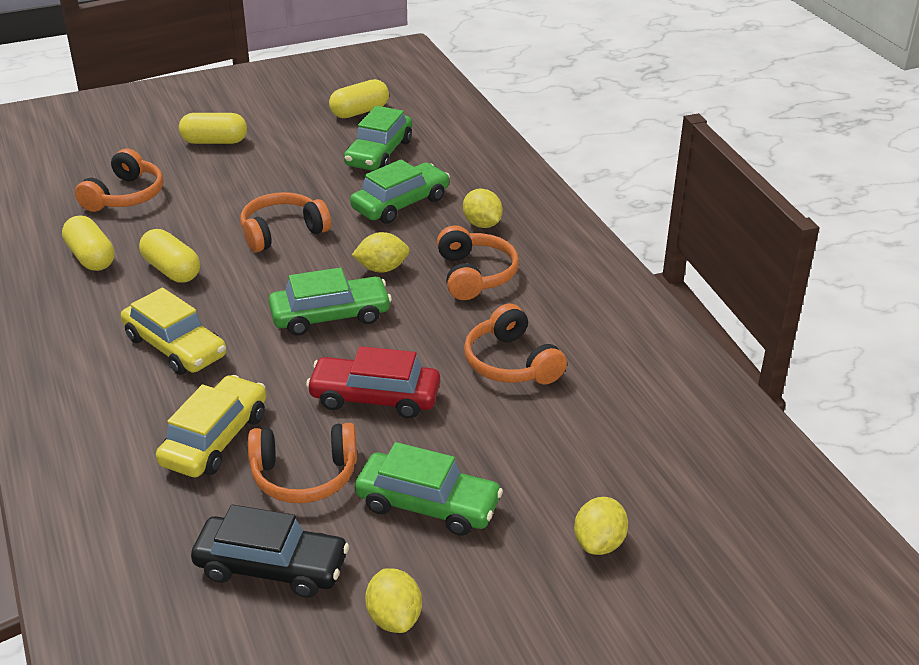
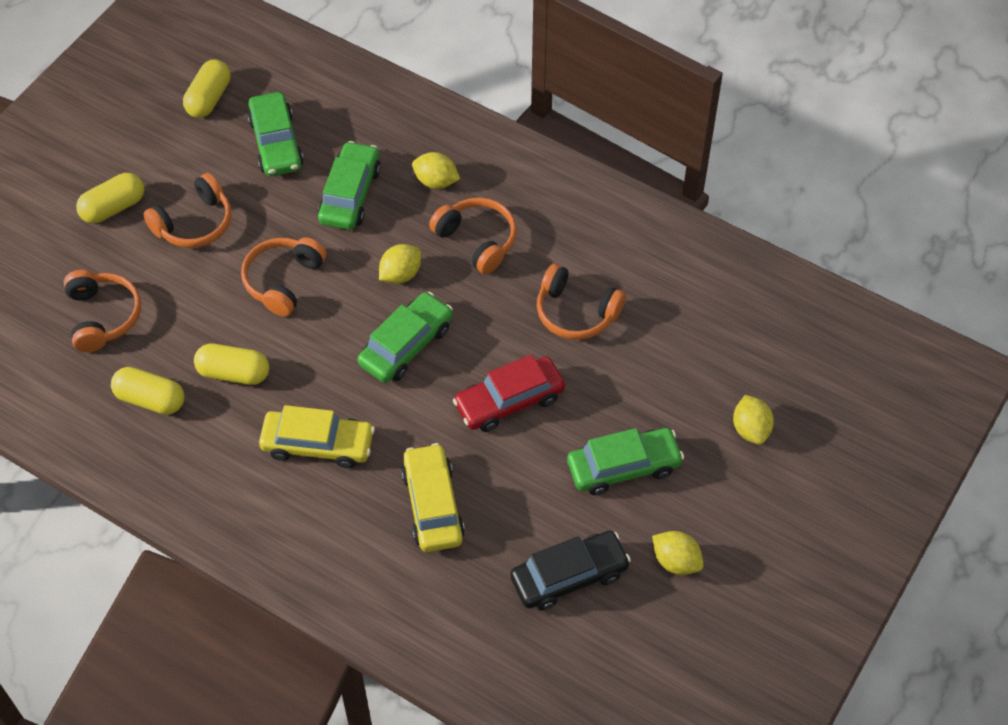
camera: 35 degrees left, 20 degrees up
(304, 475) = (523, 495): orange headphones -> orange headphones (194, 223)

